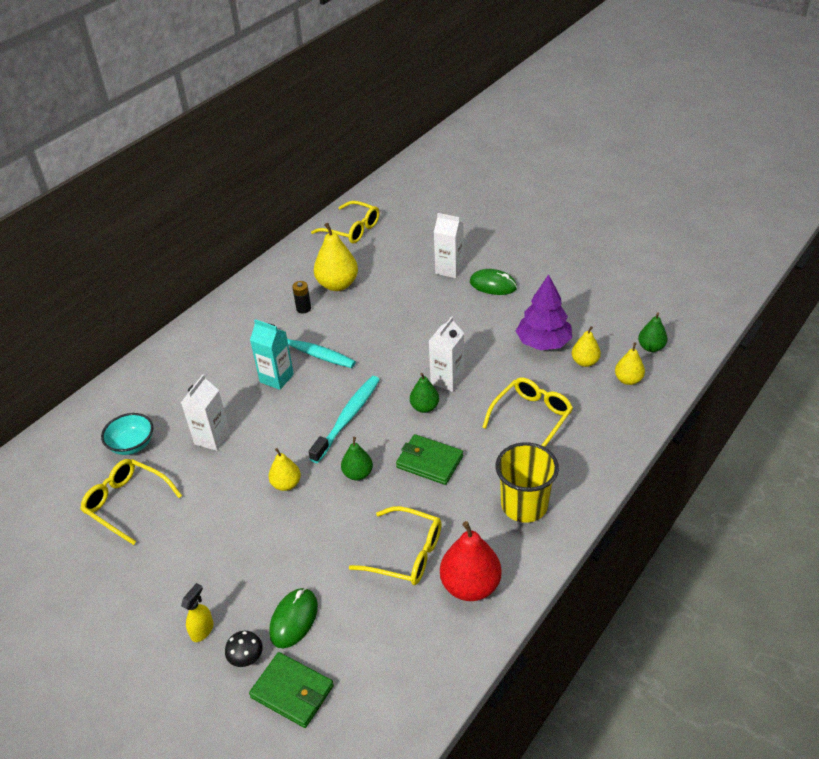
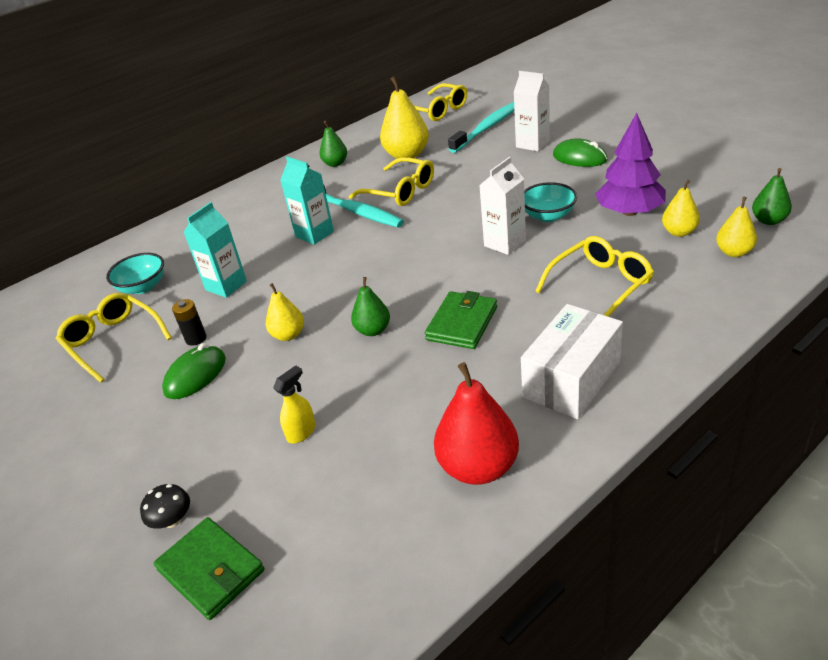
camera: 15 degrees right, 5 degrees down
(202, 630) = (135, 482): yellow spray bottle -> yellow spray bottle (301, 432)
(212, 438) = (226, 286): white carton -> turquoise carton
(294, 619) = (244, 482): green mouse -> green mouse (195, 375)
(303, 308) = (364, 175): black battery -> black battery (196, 338)
(347, 418) = (379, 274): turquoise toothbrush -> turquoise toothbrush (487, 128)
(405, 554) = (405, 421): yellow glasses -> yellow glasses (400, 191)
(424, 407) = (471, 268): green pear -> green pear (335, 163)
(429, 462) = (462, 323): green wallet -> green wallet turned 75 degrees clockwise
(478, 349) = (548, 216): none -> turquoise bowl
(524, 505) = (571, 379): yellow cup -> white box

